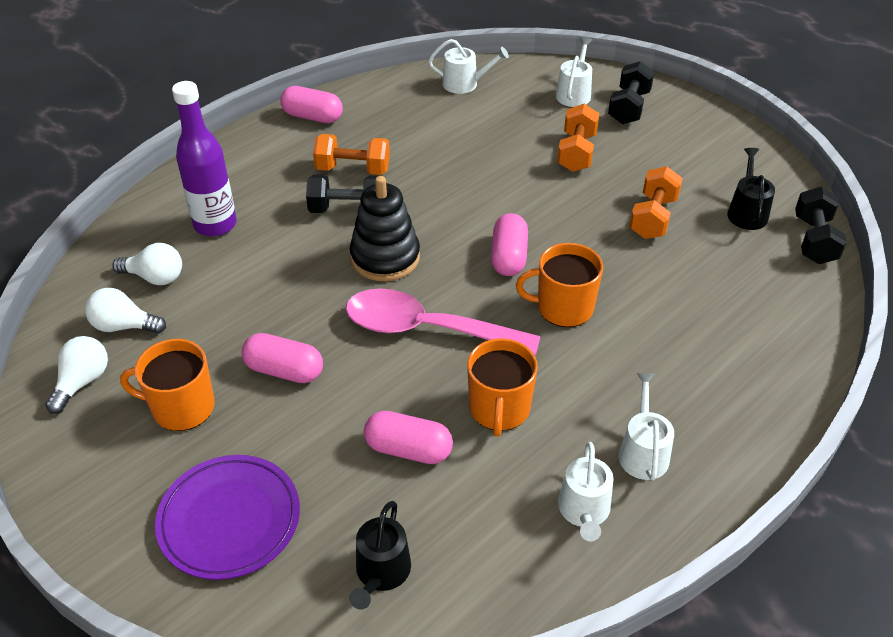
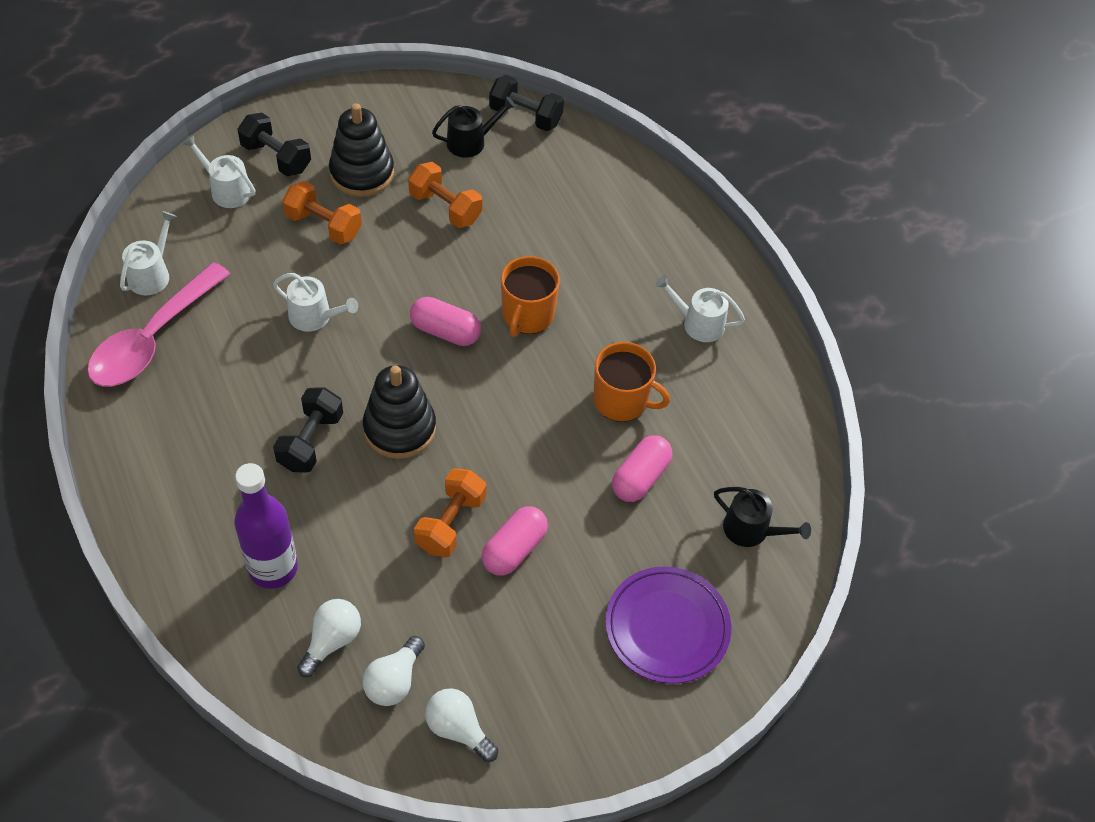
camera: 75 degrees left, 10 degrees up
(182, 407) = (526, 644): orange mug -> none
(312, 117) = (127, 432): pink capsule -> none
(353, 169) = (246, 418): orange dumbbell -> orange dumbbell (450, 523)
(426, 329) = (509, 423): pink spoon -> pink spoon (152, 339)
(584, 511) = (739, 381): white watering can -> white watering can (314, 317)
(651, 157) = (362, 173): none -> black stacking toy
(746, 212) = (470, 142): black watering can -> black watering can turned 135 degrees clockwise

